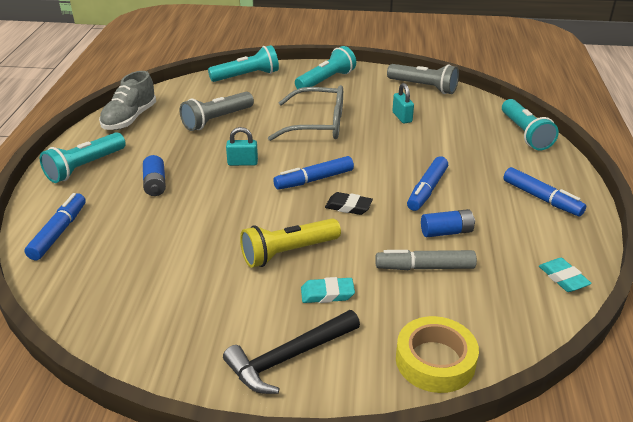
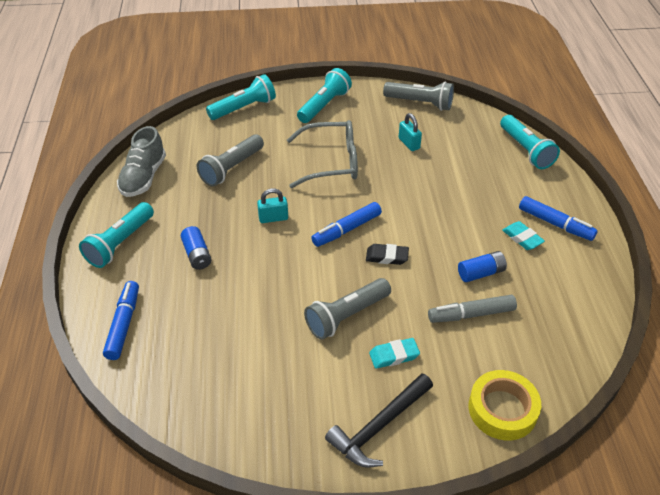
camera: 10 degrees left, 10 degrees up
(288, 252) = (346, 316): yellow flashlight -> grey flashlight
(427, 190) = (453, 227): blue marker -> none
(563, 278) = (590, 308): turquoise eraser -> turquoise eraser (522, 238)

